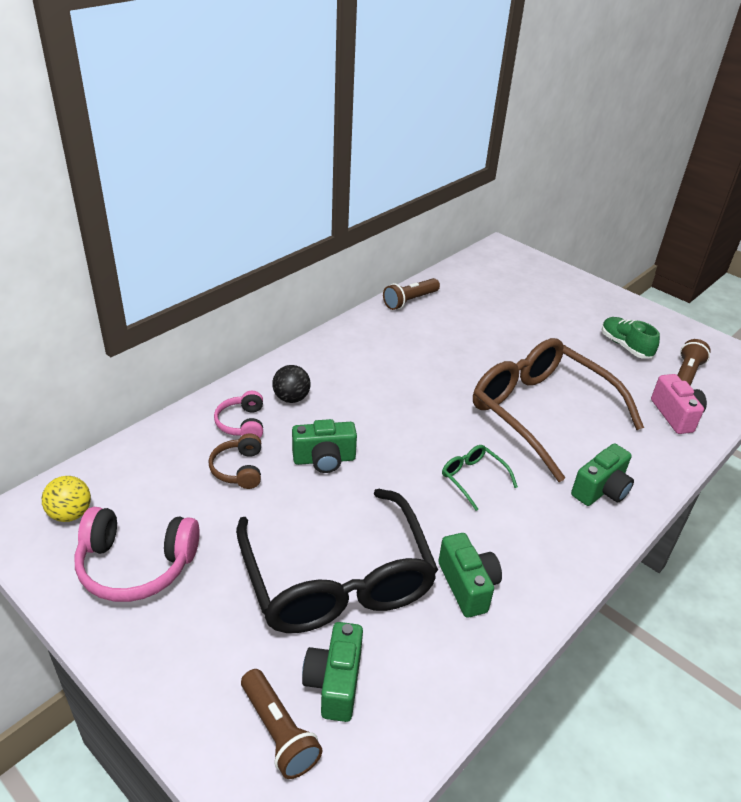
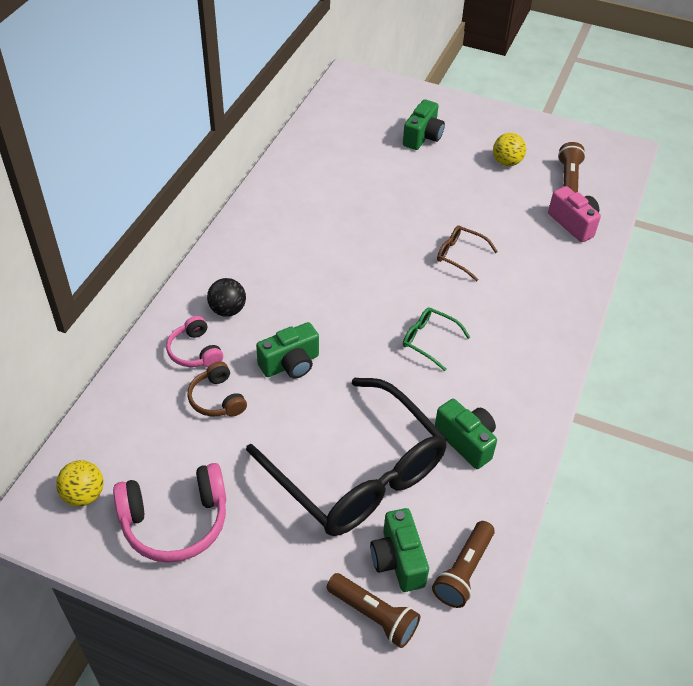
camera: 20 degrees left, 10 degrees up
(410, 301) = (288, 166): brown flashlight -> brown flashlight (463, 571)
(541, 412) = (460, 256): brown glasses -> brown glasses, size x0.40
(601, 490) = (538, 317): green camera -> green camera (423, 137)
(625, 346) = (506, 162): green shoe -> yellow ball

